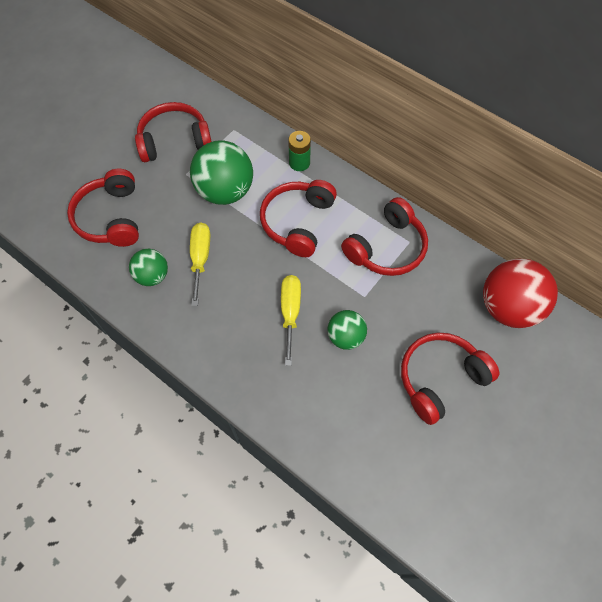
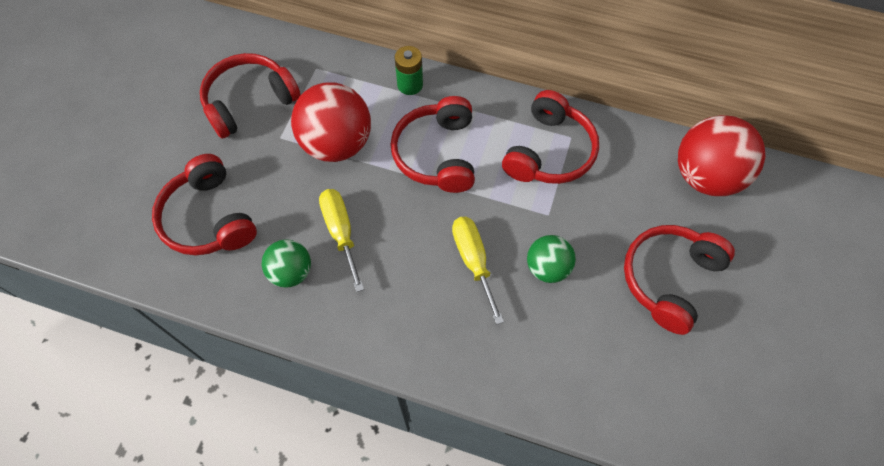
camera: 20 degrees left, 0 degrees up
(225, 191) = (337, 144): green ball -> red ball

